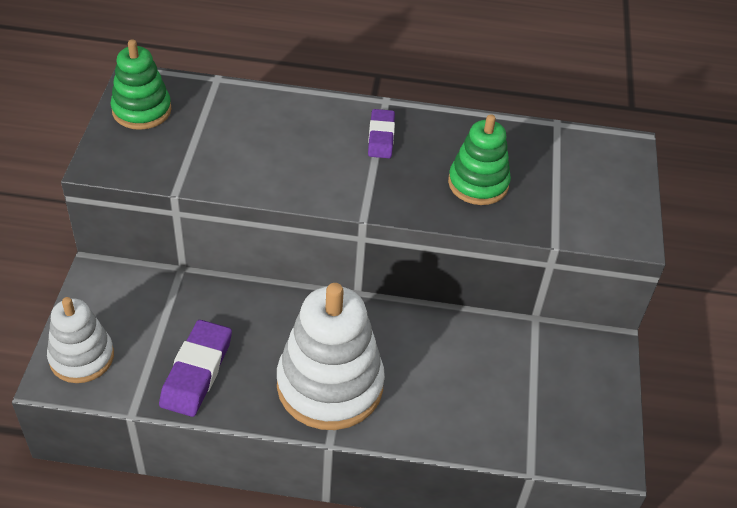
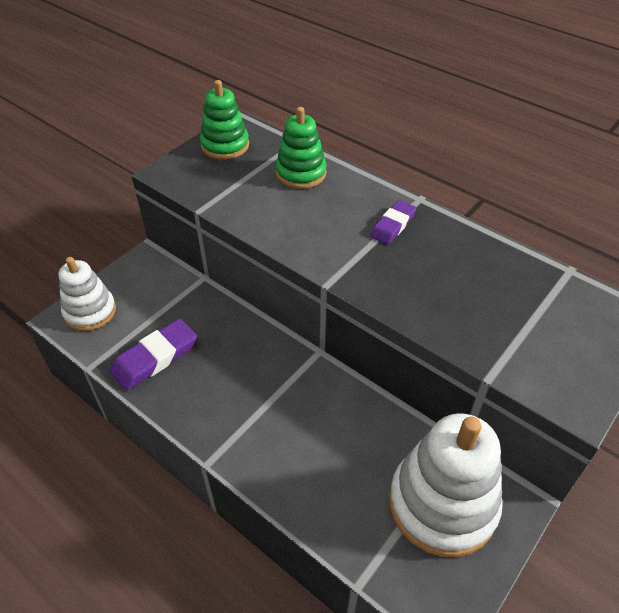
camera: 35 degrees right, 0 degrees up
(330, 385) = (243, 416): white stacking toy -> white stacking toy (442, 504)
(478, 183) = (451, 294): green stacking toy -> green stacking toy (301, 173)

